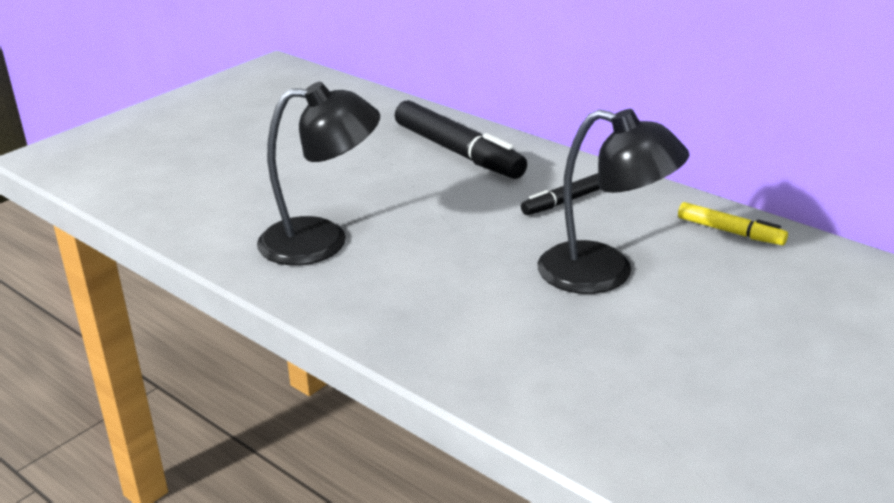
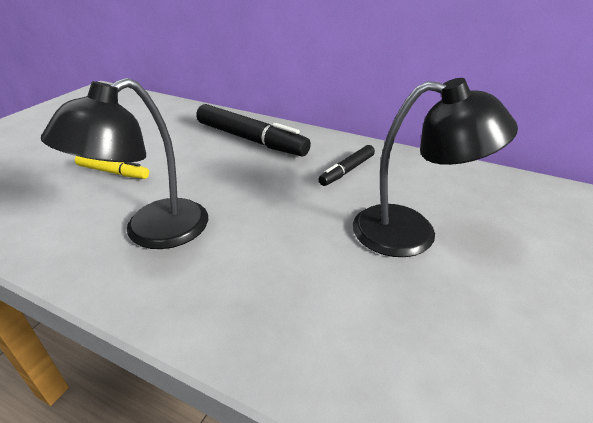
camera: 15 degrees left, 5 degrees up
(322, 241) = (152, 232): black lamp -> black lamp turned 150 degrees clockwise
(730, 232) = (481, 182): yellow marker -> yellow marker (113, 172)

